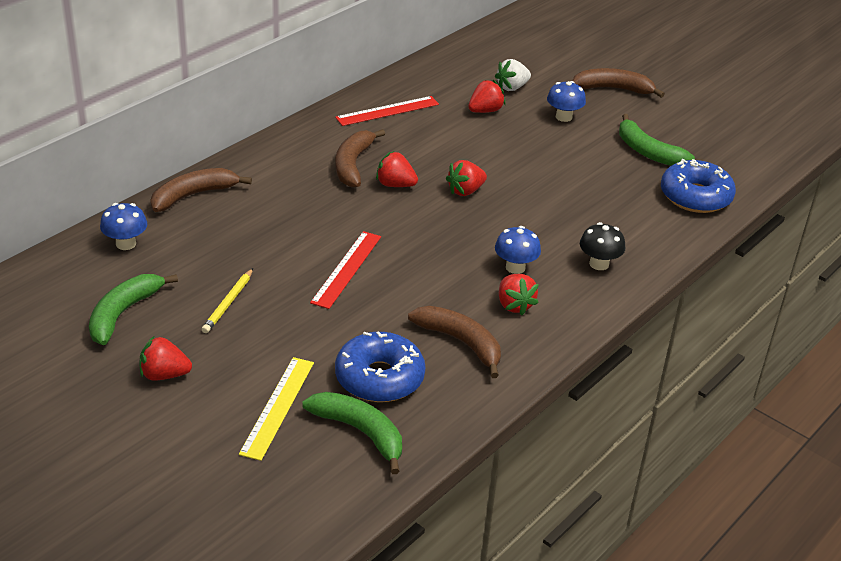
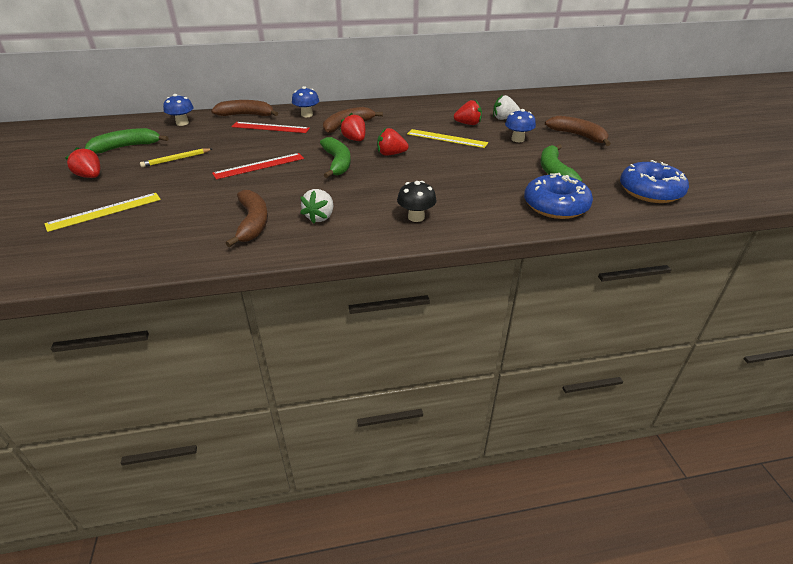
camera: 40 degrees right, 0 degrees up
(360, 432) = (115, 242): green banana -> green banana (337, 163)
(379, 378) = (177, 221): blue donut -> blue donut (650, 191)
(387, 111) = (408, 110): red ruler -> red ruler (270, 127)
(491, 143) = (447, 138): none -> yellow ruler
(514, 305) = (320, 217): red strawberry -> white strawberry
(515, 267) = (355, 199): blue mushroom -> blue mushroom (307, 115)

